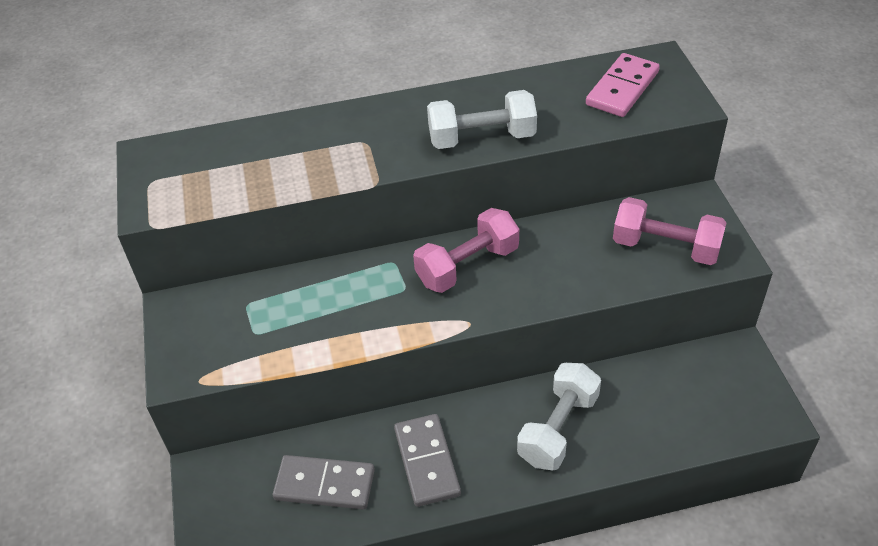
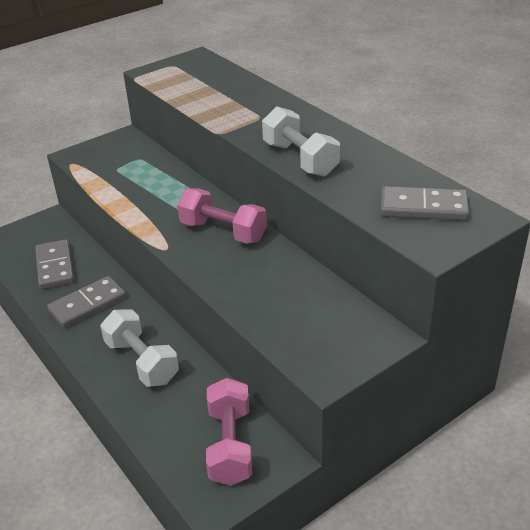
camera: 65 degrees right, 10 degrees down
(558, 428) = (142, 361): white dumbbell -> white dumbbell turned 45 degrees clockwise
(622, 88) = (423, 207): pink domino -> grey domino
(665, 247) = (309, 329): pink dumbbell -> pink dumbbell (230, 445)

